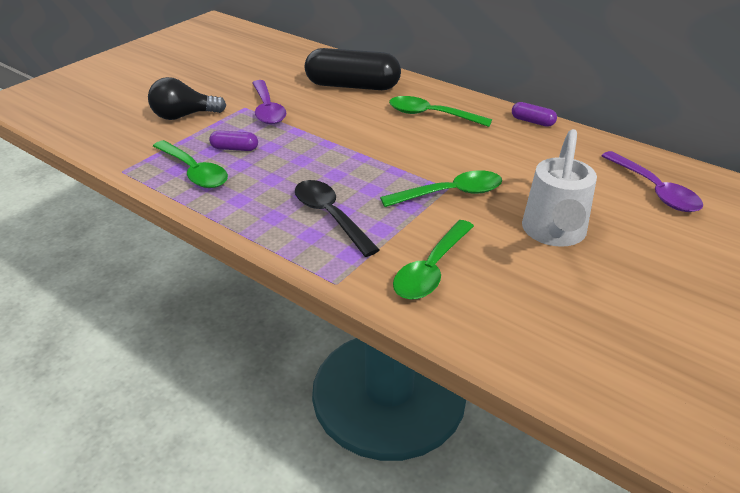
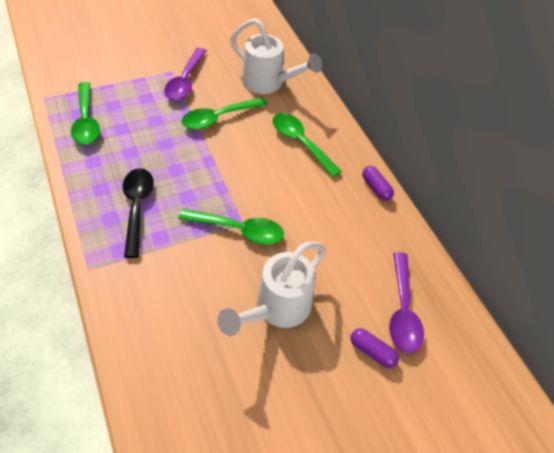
camera: 25 degrees right, 15 degrees up
(184, 116) = (124, 62): black light bulb -> none
(234, 148) = (130, 111): purple capsule -> purple capsule (372, 351)
(352, 86) = (269, 84): black capsule -> white watering can
(431, 270) = (159, 293): green spoon -> green spoon (218, 118)

